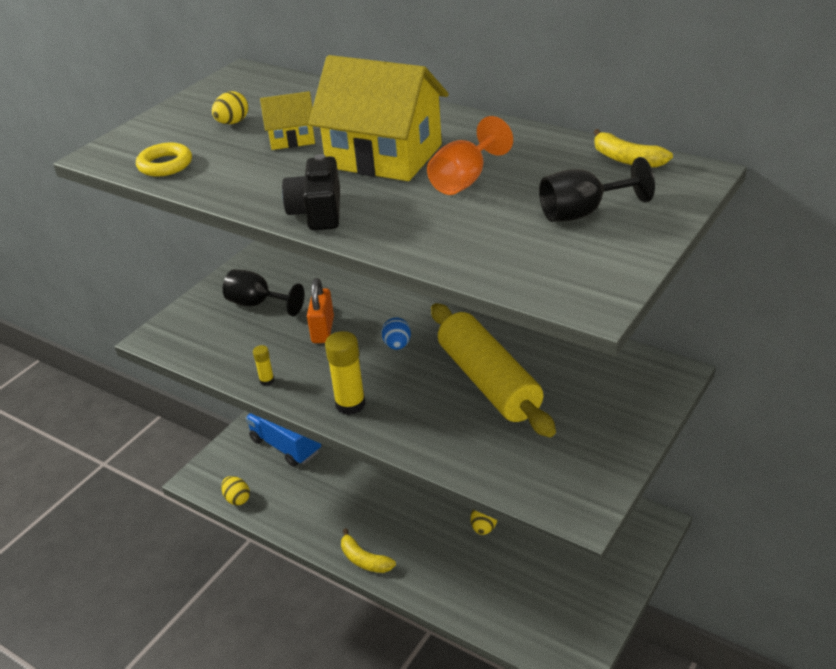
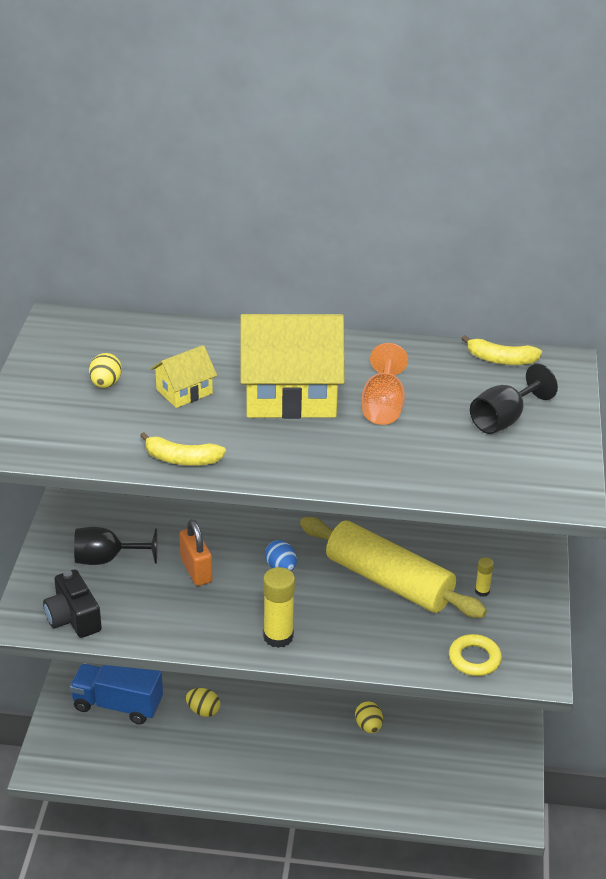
camera: 30 degrees left, 0 degrees up
(165, 165) = (82, 445): yellow ring -> yellow ring (474, 659)
(237, 499) = (102, 775): yellow egg -> yellow egg (203, 711)
(267, 380) = (179, 635): yellow glue stick -> yellow glue stick (482, 591)
(317, 212) = (280, 465): black camera -> black camera (73, 618)
(364, 560) = (274, 793): yellow banana -> yellow banana (182, 459)

